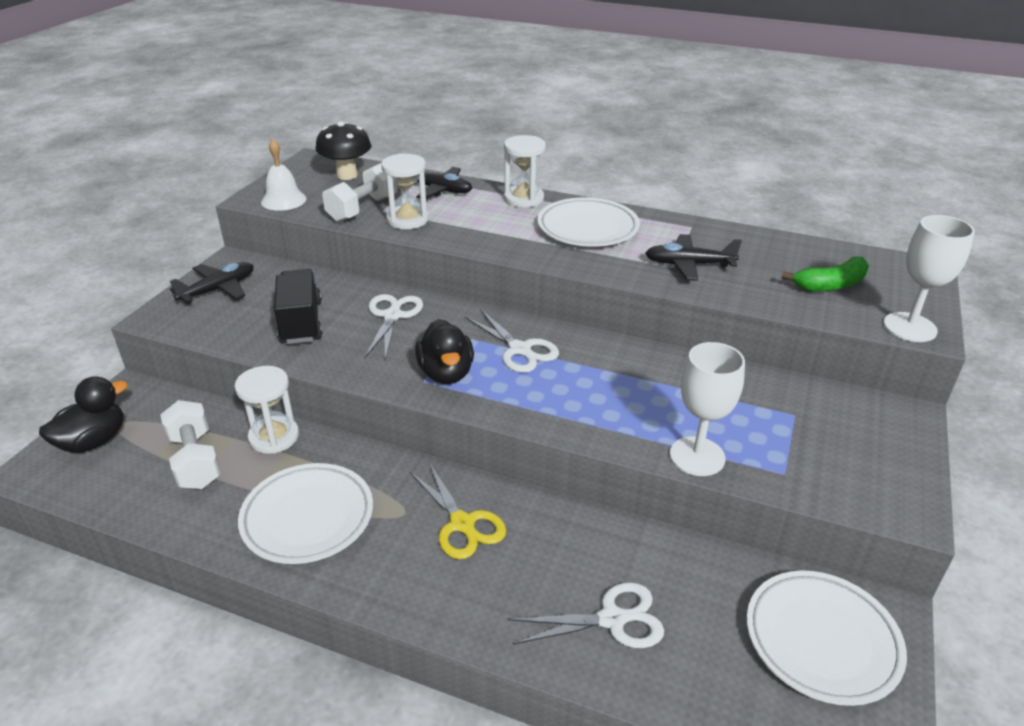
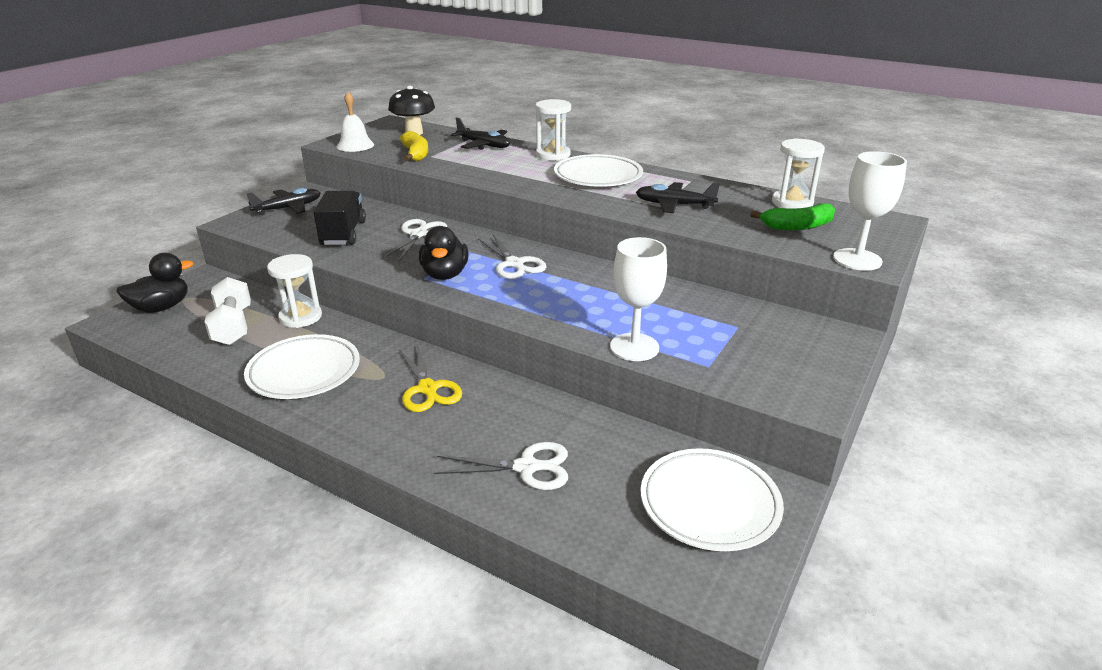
camera: 10 degrees right, 5 degrees down
(363, 209) = (415, 154): white dumbbell -> yellow banana
(407, 220) = (448, 163): white hourglass -> white hourglass (792, 203)

